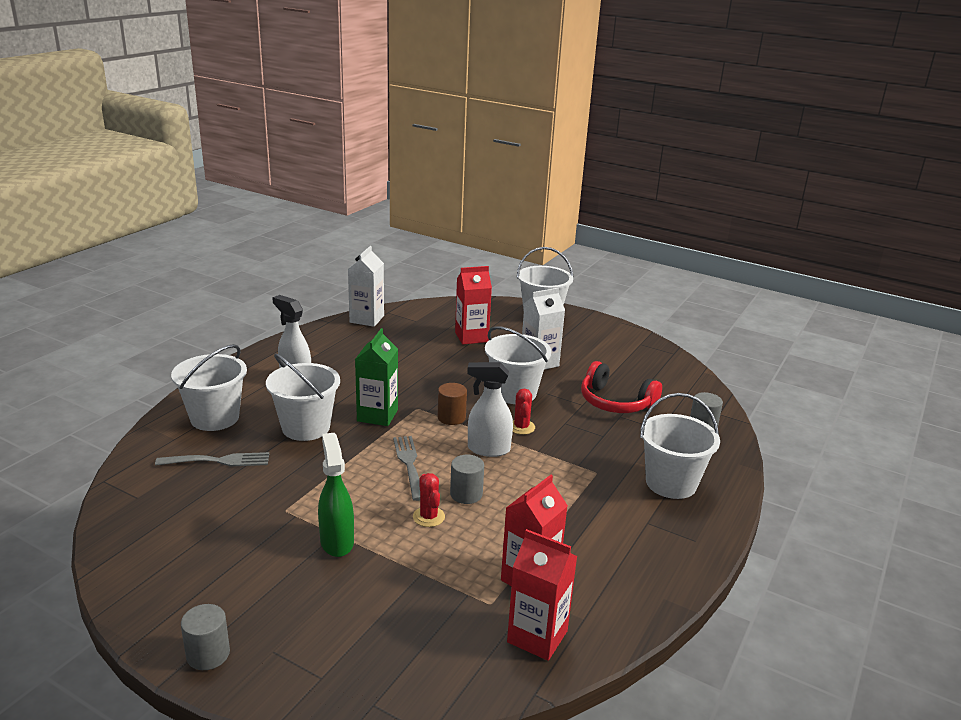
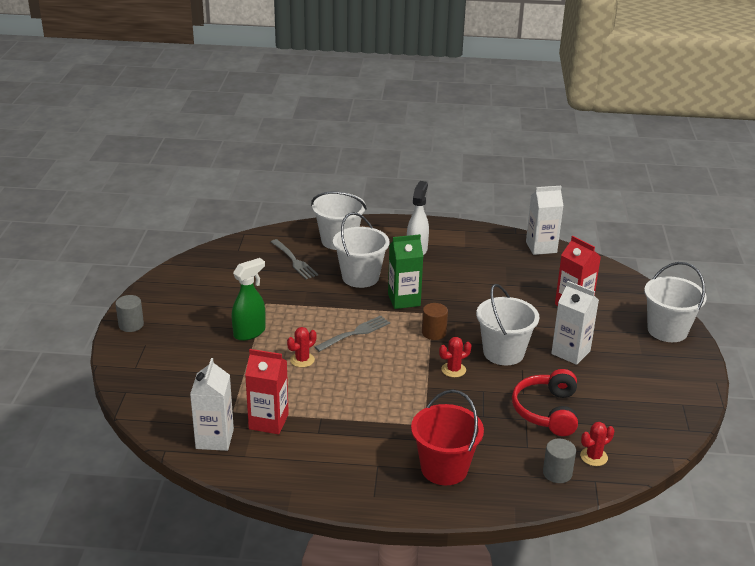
camera: 65 degrees right, 5 degrees up
(466, 494) = (341, 368): grey cylinder -> none
(488, 449) = (406, 362): white spray bottle -> none
(537, 636) = (214, 439): red carton -> white carton
(671, 483) = (444, 468): white bucket -> red bucket
(688, 403) = (593, 457): none -> red cactus

